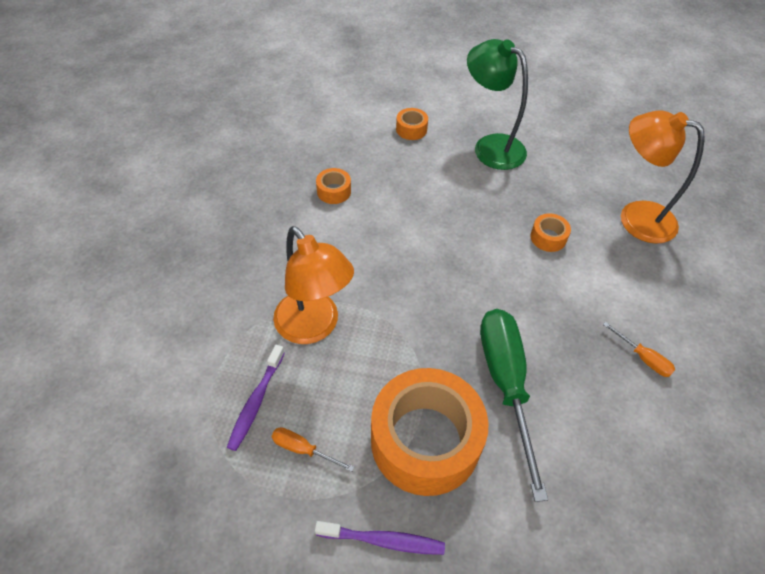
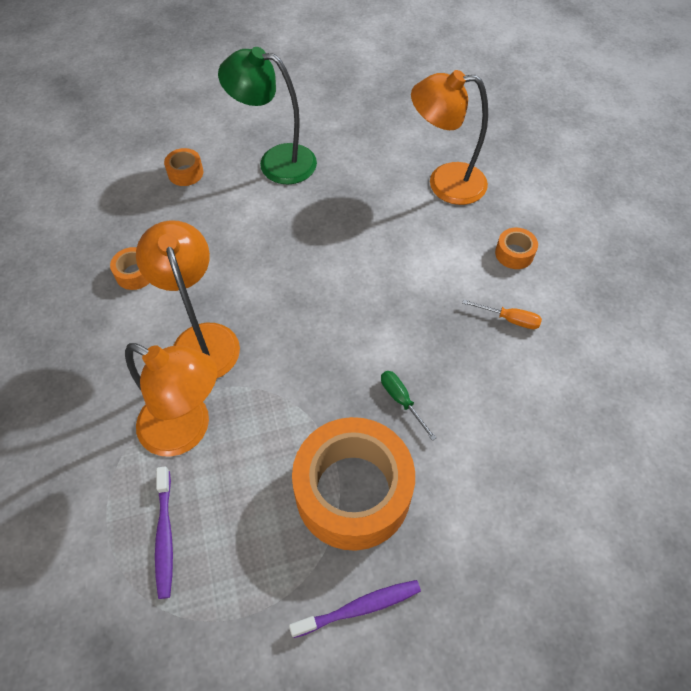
camera: 25 degrees left, 5 degrees up
(303, 449) = (238, 560): orange screwdriver -> none
(361, 262) = (202, 339): none -> orange lamp
(506, 384) = (401, 401): green screwdriver -> green screwdriver, size x0.42
(548, 237) = (374, 236): orange tape -> orange tape (514, 254)

